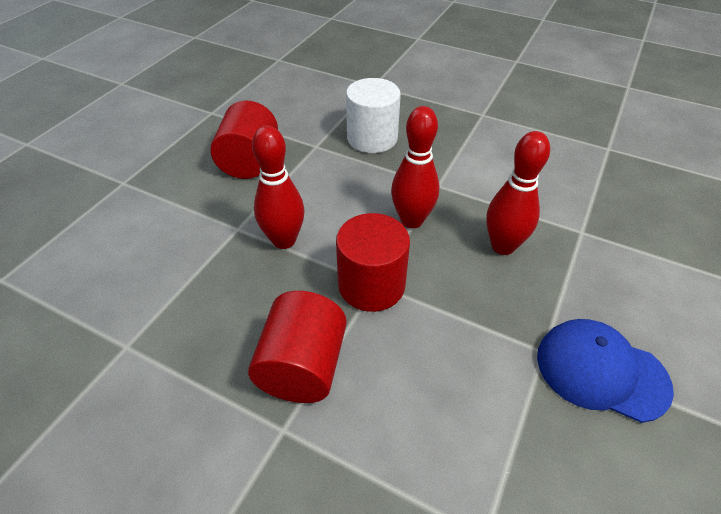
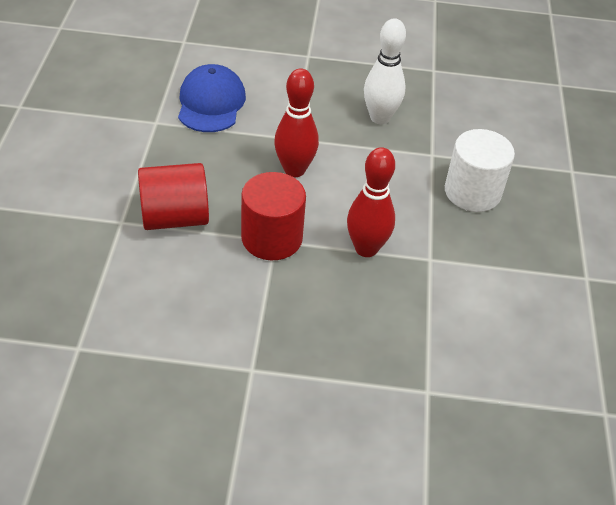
camera: 65 degrees right, 0 degrees up
(249, 161) = (380, 118): red cylinder -> white bowling pin
(503, 246) = (368, 324): red bowling pin -> none
(601, 371) = (246, 414): blue cap -> blue cap (211, 103)

